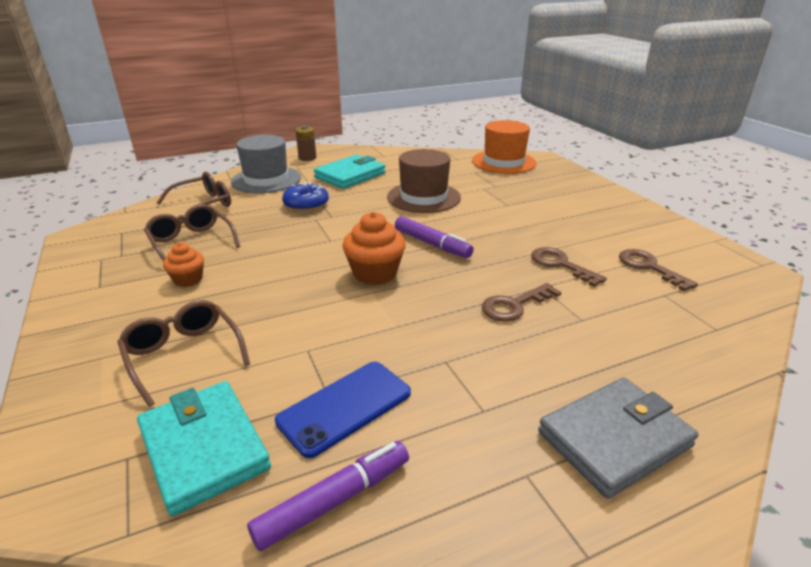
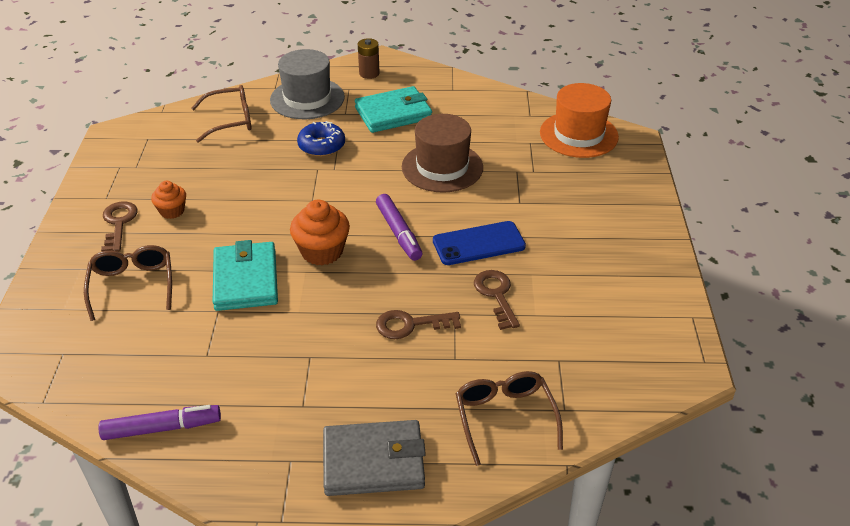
camera: 25 degrees right, 10 degrees up
(191, 242) = (196, 168): brown glasses -> brown glasses (504, 417)
(204, 448) = (108, 364): turquoise wallet -> turquoise wallet (246, 280)
(345, 407) = (212, 367): blue phone -> blue phone (478, 244)
(649, 267) = (580, 326): brown key -> brown key (118, 223)

